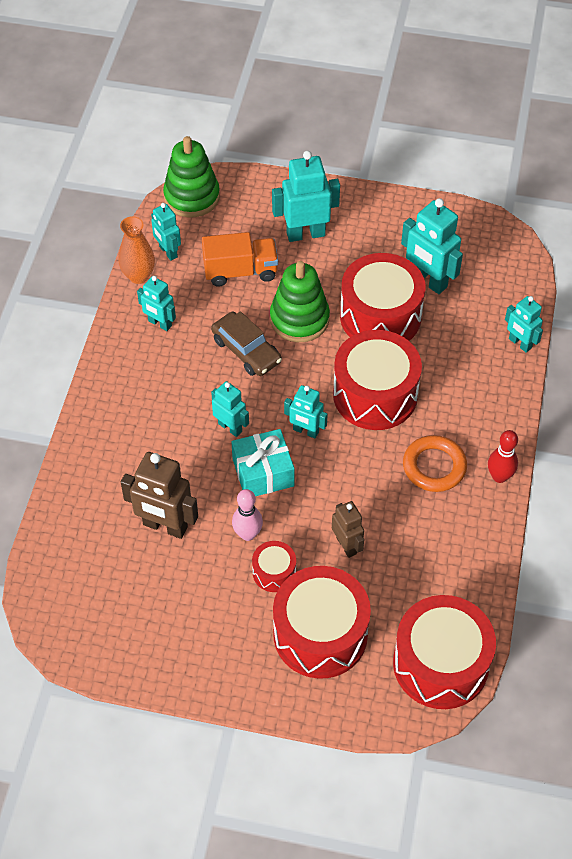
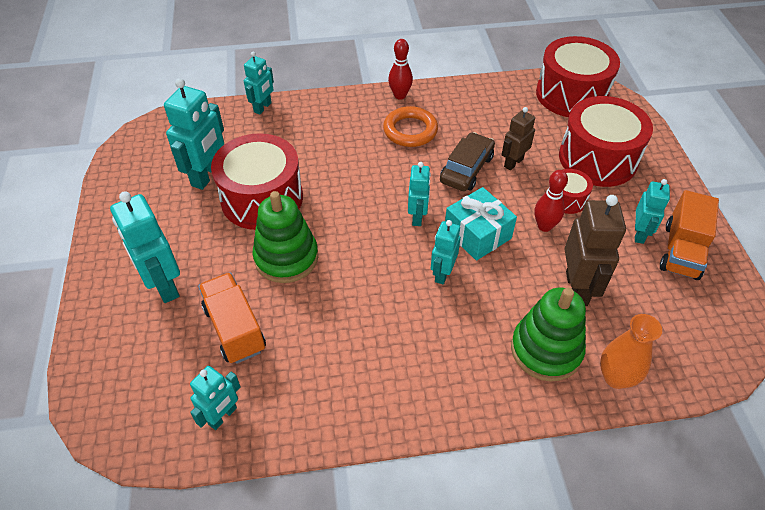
camera: 110 degrees left, 5 degrees down
(138, 276) = (271, 435): orange vase -> orange vase (616, 377)
(159, 323) = (337, 383): turquoise robot -> turquoise robot (639, 234)
(163, 642) = (681, 251): none -> orange truck
(192, 197) = (120, 423): green stacking toy -> green stacking toy (546, 350)
(246, 350) = (343, 289): brown car -> brown car (466, 169)
(247, 534) = (544, 226): pink bowling pin -> red bowling pin
(375, 394) = (355, 181): red drum -> none

